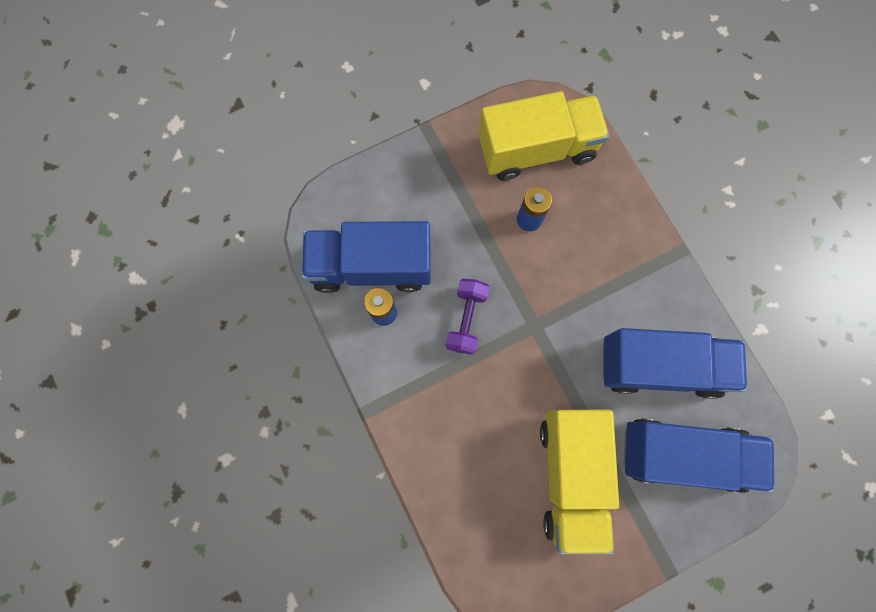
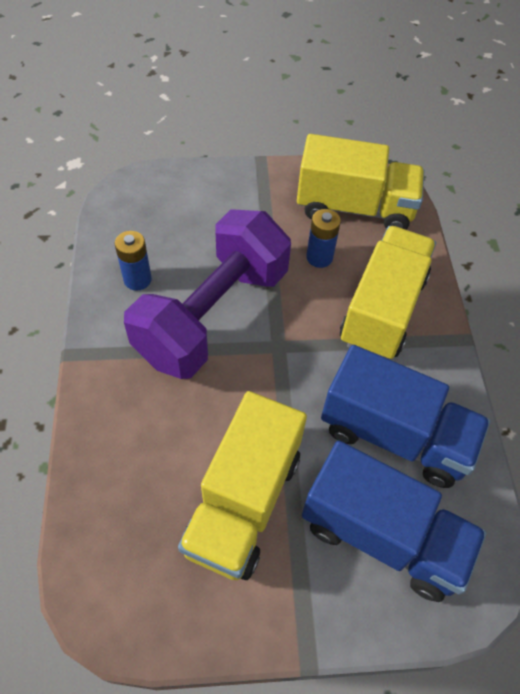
camera: 20 degrees right, 20 degrees down
(371, 266) = (149, 240): blue truck -> none
(466, 319) = (213, 315): purple dumbbell -> purple dumbbell, size x2.27
(604, 251) = (382, 310): none -> yellow truck

